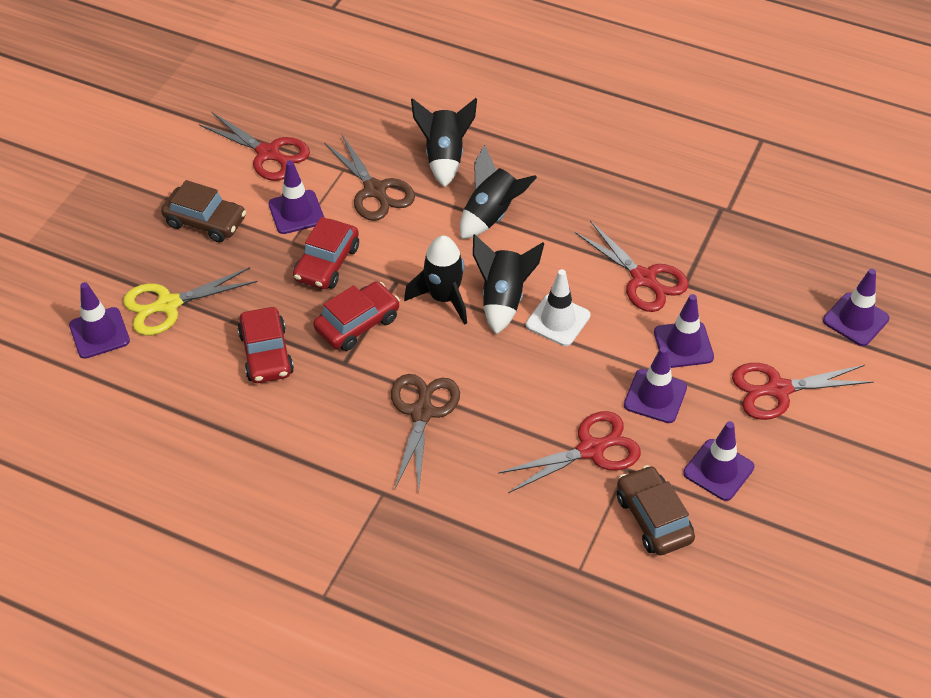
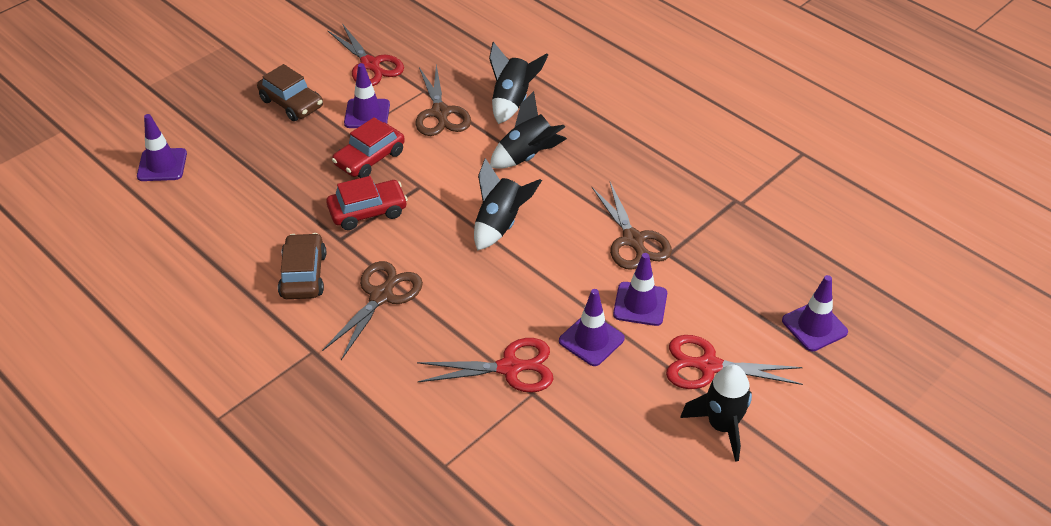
camera: 20 degrees right, 5 degrees down
(167, 305) = (226, 158): yellow scissors -> none
(266, 354) = (281, 215): red car -> none
(443, 298) = (450, 210): black rocket -> black rocket (722, 426)
(558, 320) = (538, 254): white traffic cone -> none
(644, 279) = (633, 240): red scissors -> brown scissors
(653, 518) = (534, 442): brown car -> brown car (303, 275)
(718, 470) = (616, 419): purple traffic cone -> none

